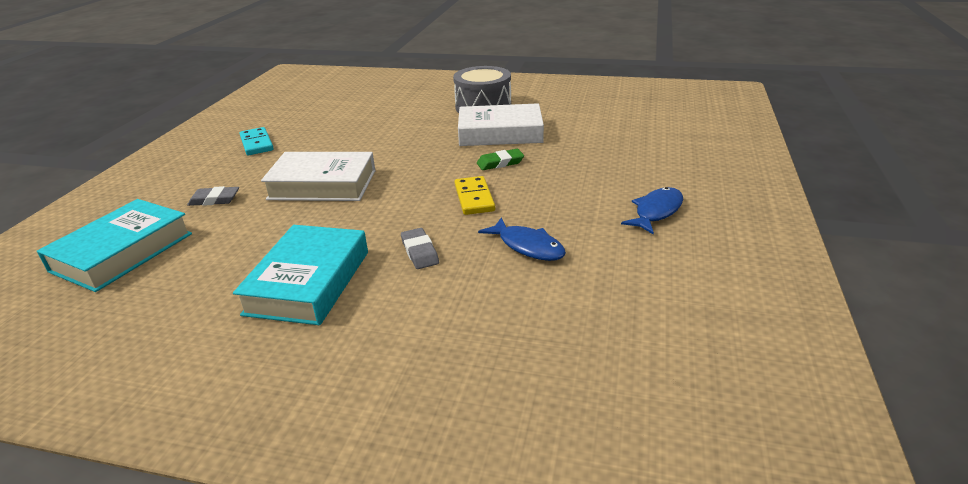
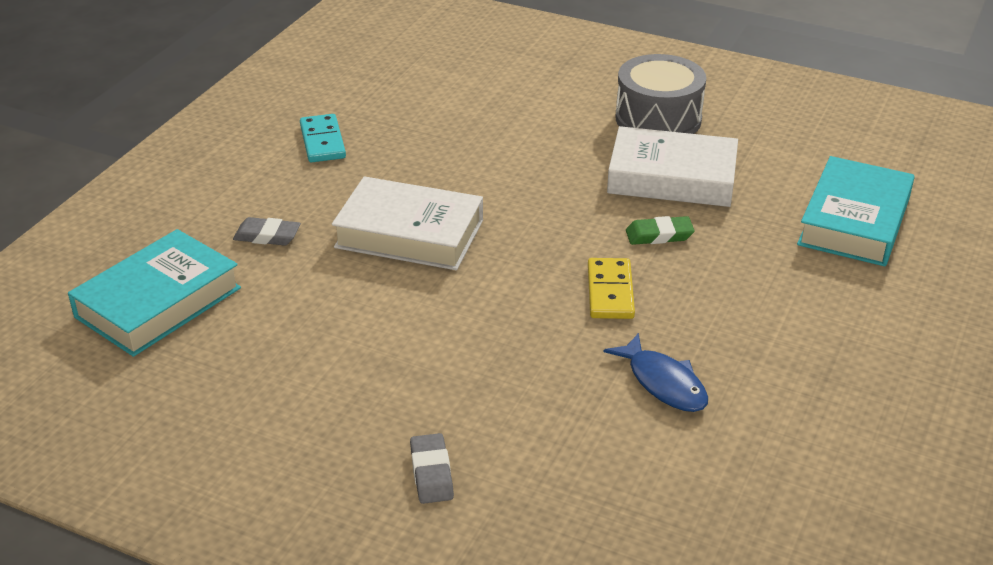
camera: 10 degrees right, 5 degrees up
(308, 282) = (383, 387): turquoise book -> turquoise book (854, 221)
(420, 252) = (524, 367): grey eraser -> grey eraser (431, 472)
(656, 211) = (852, 357): blue fish -> none

